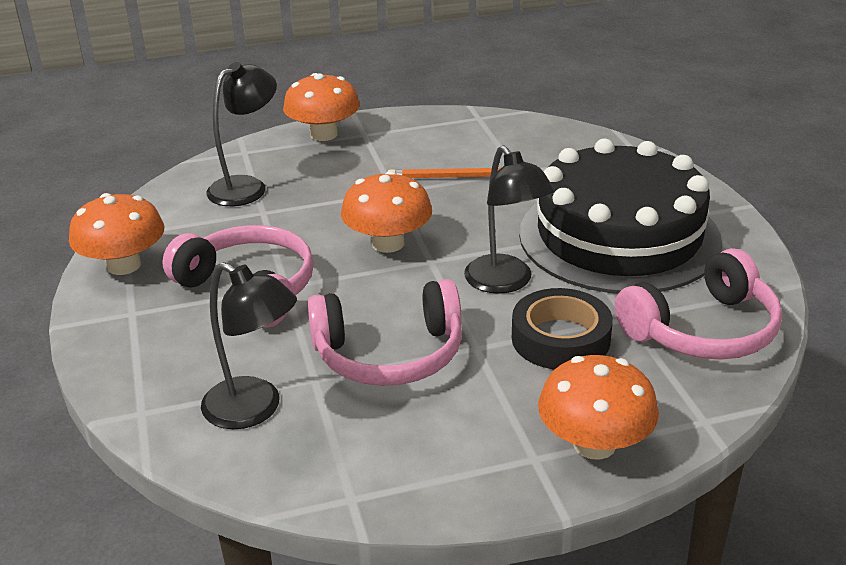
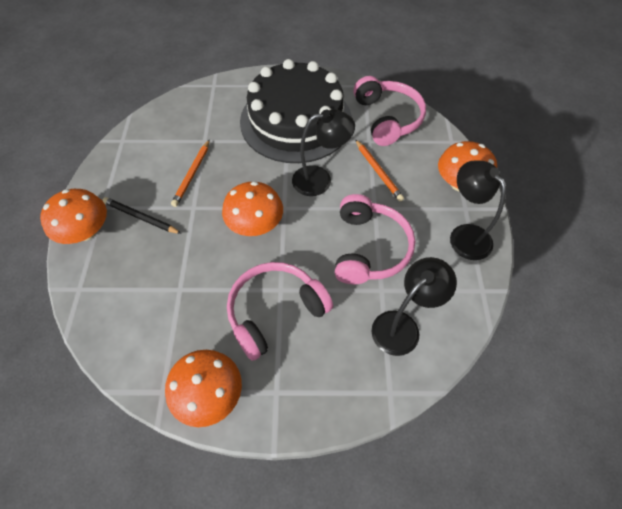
camera: 75 degrees left, 25 degrees up
(246, 187) = (136, 294): black lamp -> black lamp (464, 235)
(360, 161) = (141, 217): none -> black pencil
(560, 339) = (378, 171): black tape -> orange pencil

